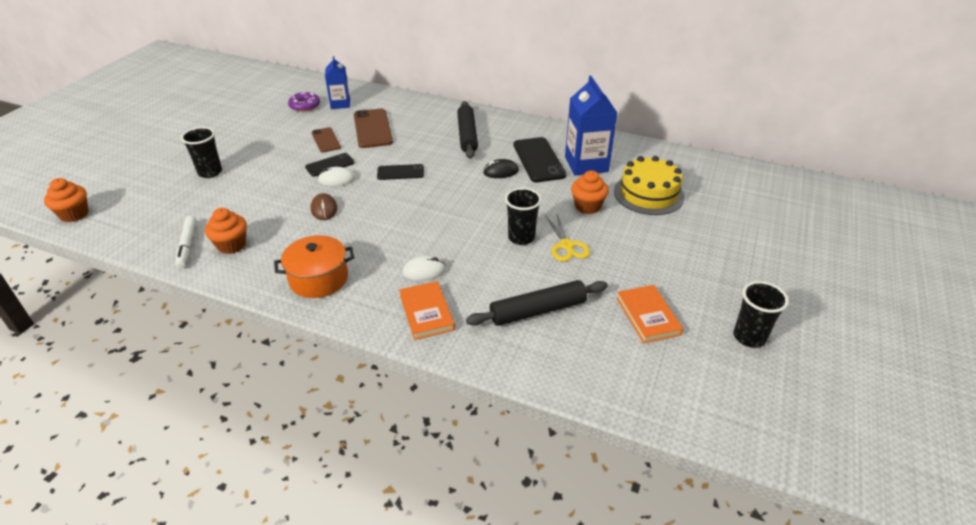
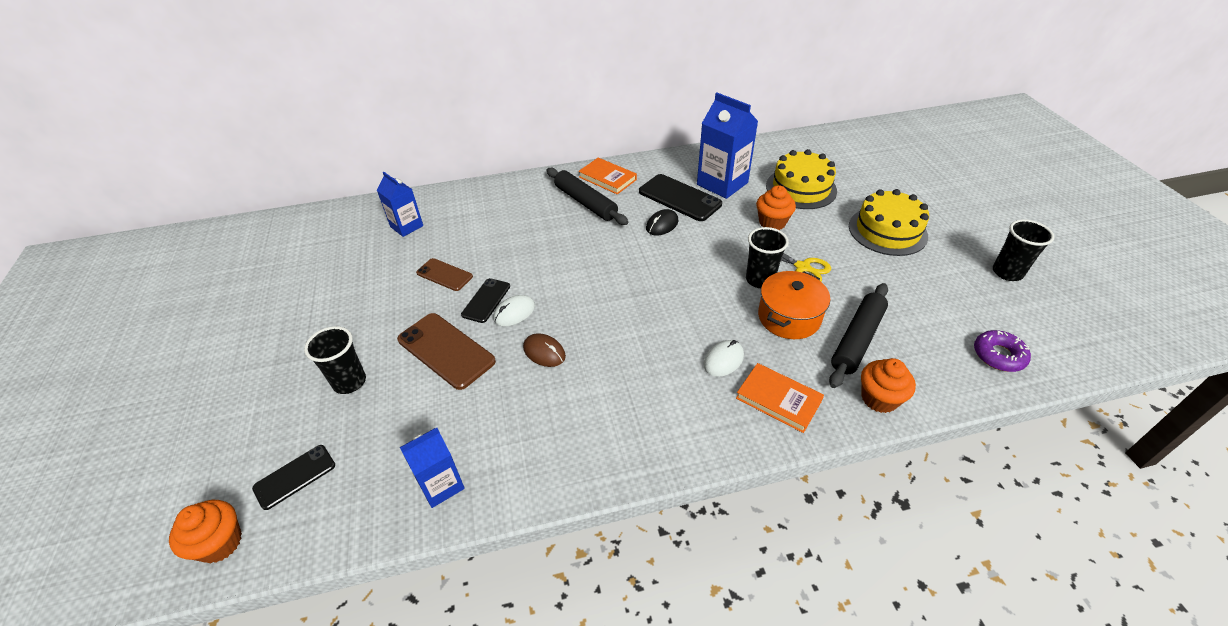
camera: 35 degrees left, 5 degrees up
(187, 245) = (441, 485): white marker -> blue carton
(231, 245) = (495, 452): orange cupcake -> orange cupcake (879, 398)
(305, 106) = (366, 246): purple donut -> purple donut (998, 355)
(319, 279) = (639, 430): orange pot -> orange pot (789, 317)
(372, 129) = (480, 238): brown phone -> brown phone (446, 350)
(400, 172) = (571, 271): black phone -> black phone (295, 476)
(648, 316) = (932, 295): orange book -> orange book (607, 178)
(680, 256) = (887, 231): none -> yellow cake

